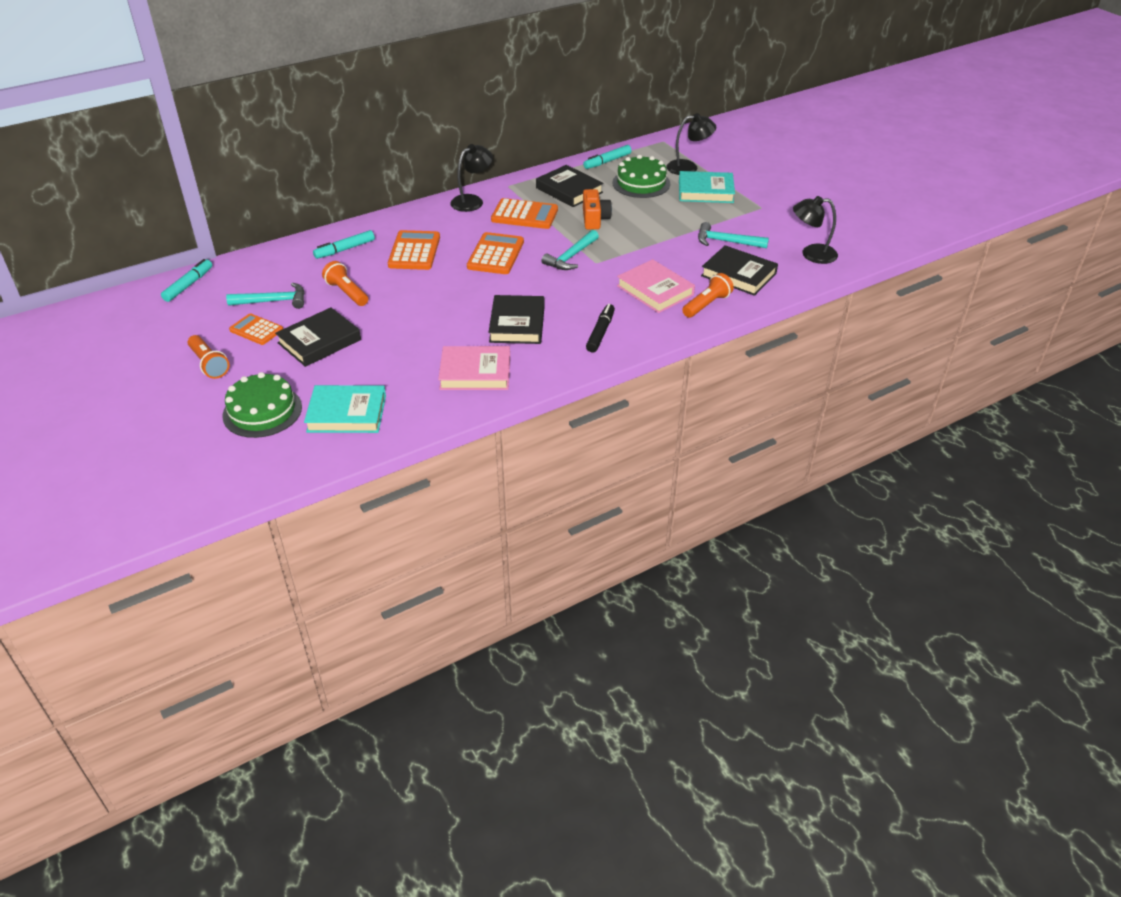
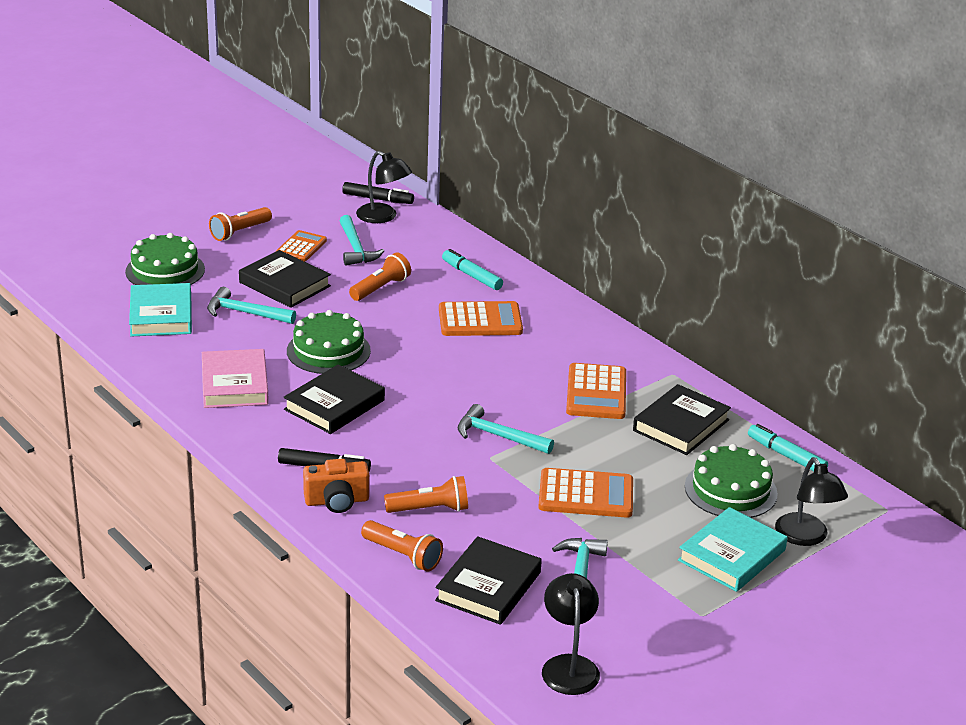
camera: 80 degrees right, 10 degrees down
(188, 285) = (378, 199): turquoise marker -> black marker
(360, 364) = (245, 313): none -> turquoise hammer
(437, 323) = (328, 351): none -> green cake
(472, 201) = (619, 350): black lamp -> black lamp (383, 217)
(495, 254) = (488, 378): orange calculator -> orange calculator (586, 494)
(517, 324) = (334, 405): black book -> black book turned 45 degrees counterclockwise
(595, 219) = (605, 451): orange camera -> orange camera (337, 501)
(655, 290) = (430, 509): pink book -> orange flashlight
(705, 191) = (732, 555): turquoise book -> turquoise book turned 45 degrees clockwise

